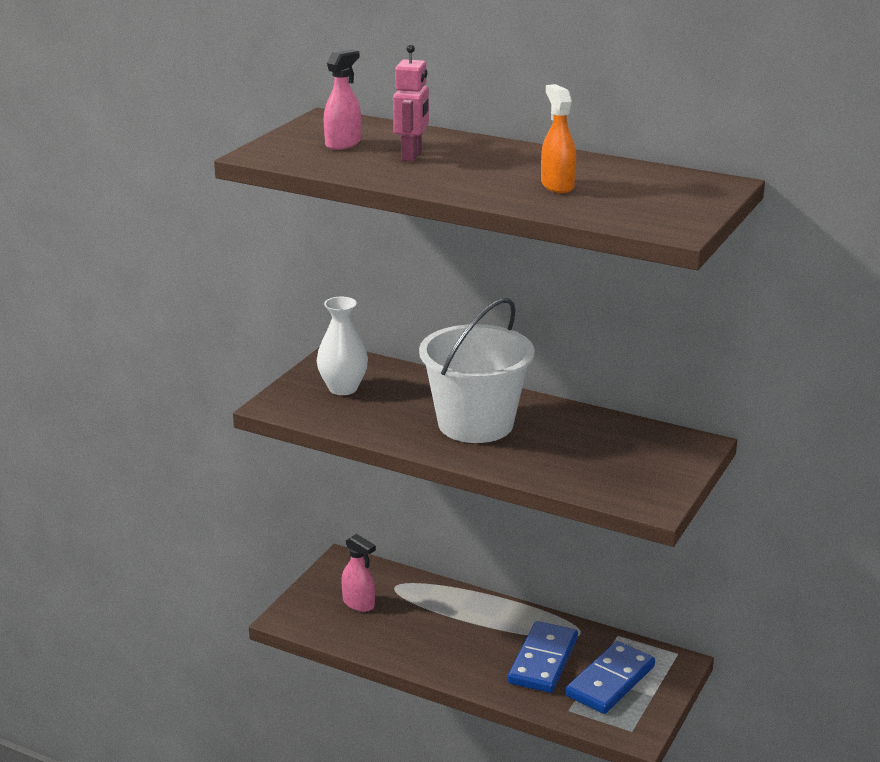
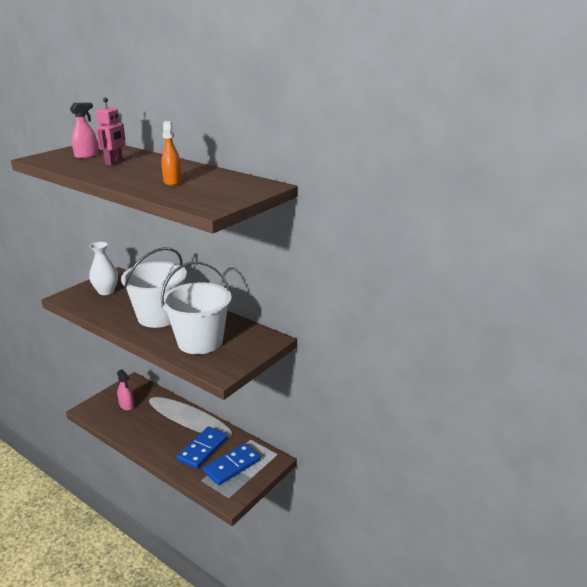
camera: 10 degrees right, 0 degrees up
(580, 459) = (200, 342): none -> white bucket

